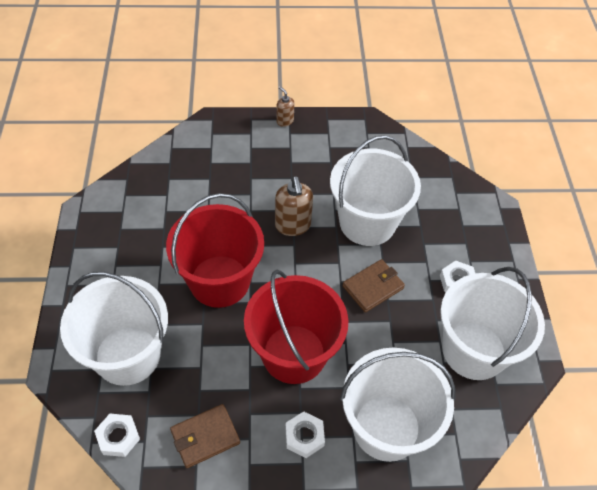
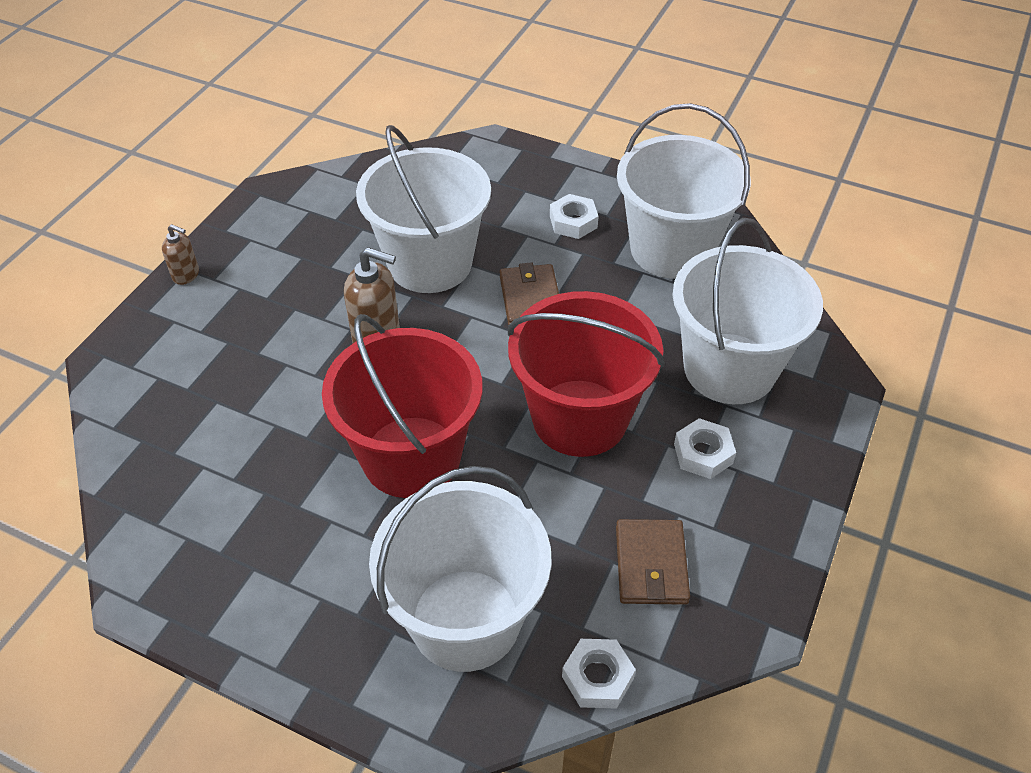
camera: 60 degrees left, 5 degrees down
(285, 121) = (186, 275): brown soap dispenser -> brown soap dispenser turned 150 degrees counterclockwise

